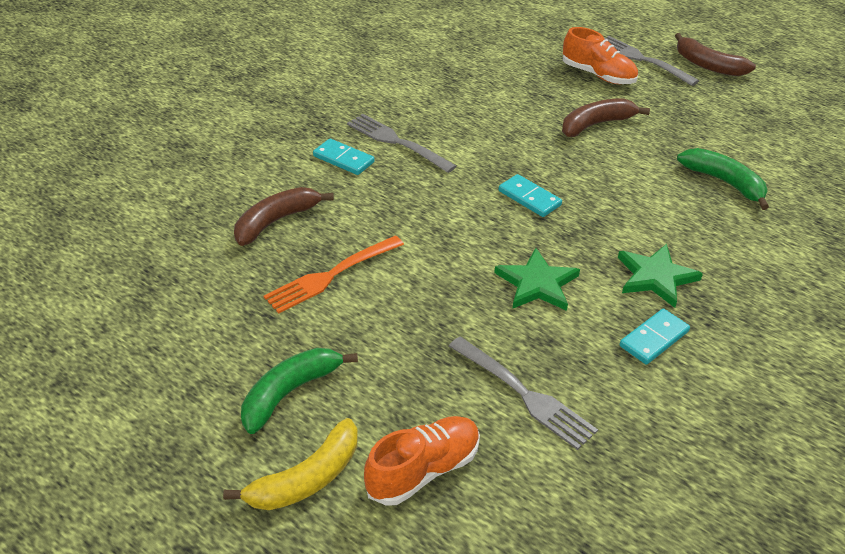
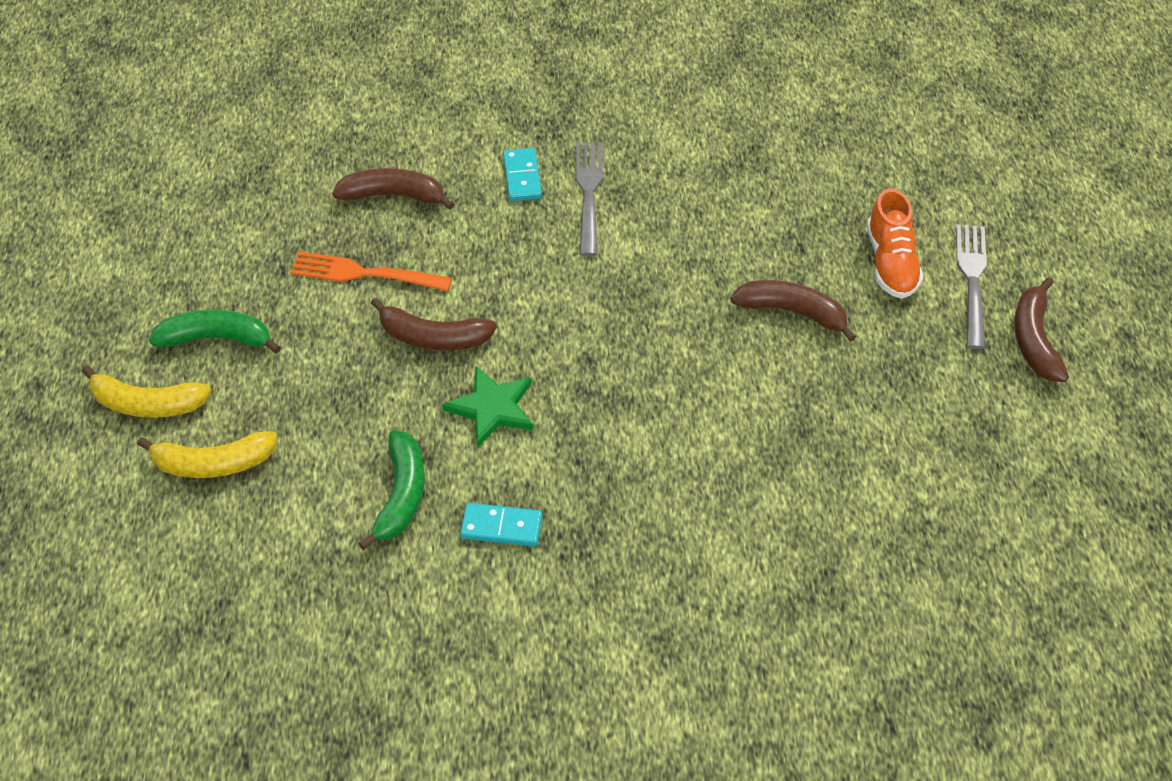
camera: 50 degrees right, 10 degrees up
(423, 470) = (213, 464): orange shoe -> yellow banana
(437, 276) = (433, 337): none -> brown banana
(524, 394) = (348, 477): grey fork -> none
(529, 198) = (609, 333): turquoise domino -> none
(655, 277) = (590, 485): green star -> none
(724, 182) = (808, 464): green banana -> green banana (401, 495)

